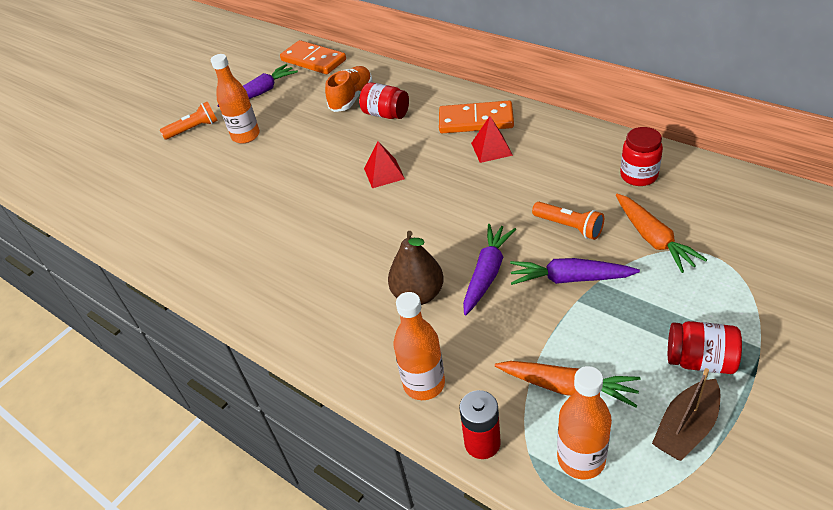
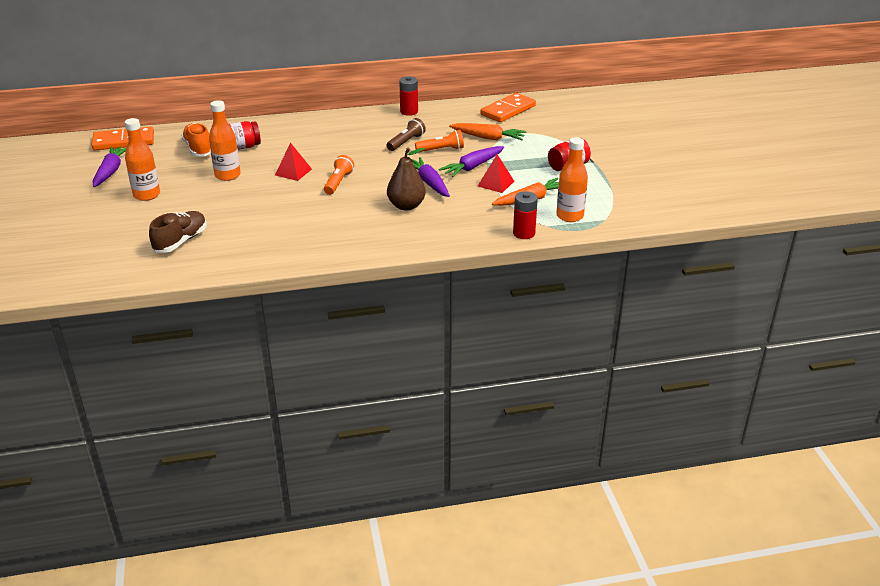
camera: 55 degrees left, 10 degrees down
(193, 129) = (88, 209): orange flashlight -> orange flashlight (338, 182)
(193, 210) = (181, 241): none -> brown shoe
(424, 384) = (465, 231): orange bottle -> orange bottle (227, 175)
(476, 120) = (311, 129): orange domino -> orange domino (508, 110)
(491, 149) = (344, 137): red pyramid -> red pyramid (496, 183)
(545, 192) = (406, 142): none -> brown flashlight
(610, 144) = (409, 112): none -> red battery
(638, 176) = (444, 118): red jar -> none
(686, 428) = (592, 187): brown boat -> none

